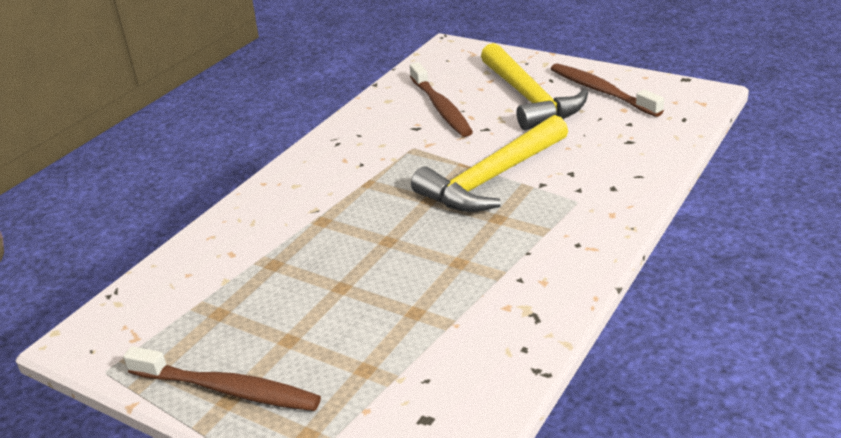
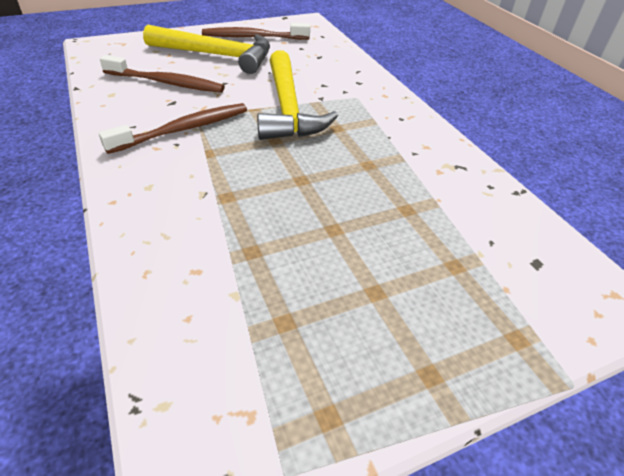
camera: 60 degrees left, 10 degrees up
(227, 389) = (413, 368): brown toothbrush -> brown toothbrush (183, 129)

